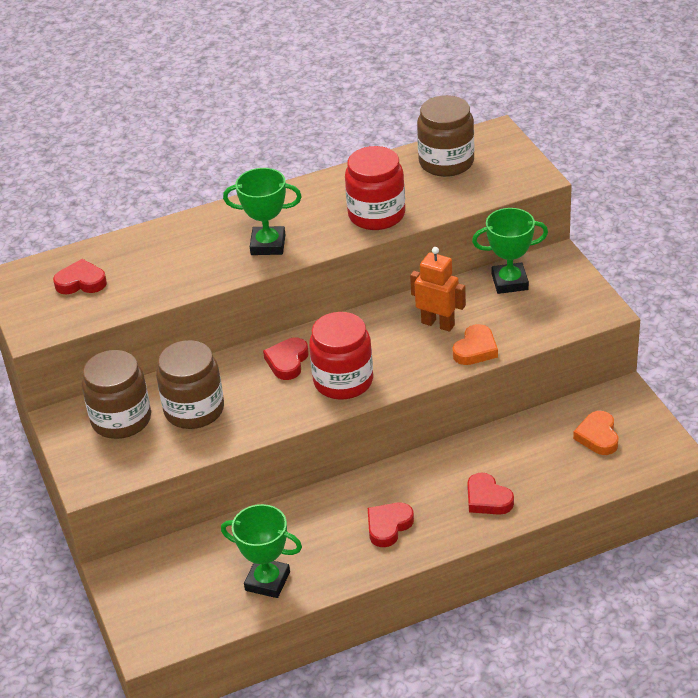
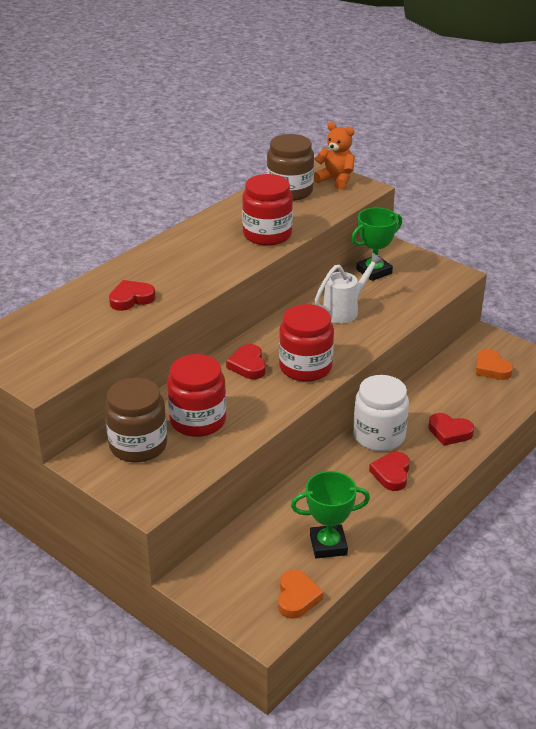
camera: 30 degrees left, 5 degrees down
(81, 282) = (52, 335): red heart -> red heart (131, 299)
(194, 410) = (198, 420): brown jar -> red jar
(268, 245) = (197, 273): green trophy -> none
(408, 479) = (379, 436): none -> white jar
(438, 324) = (345, 310): orange robot -> white watering can
(475, 349) = (388, 320): orange heart -> orange heart (297, 597)
(510, 159) = (335, 180): none -> orange teddy bear

